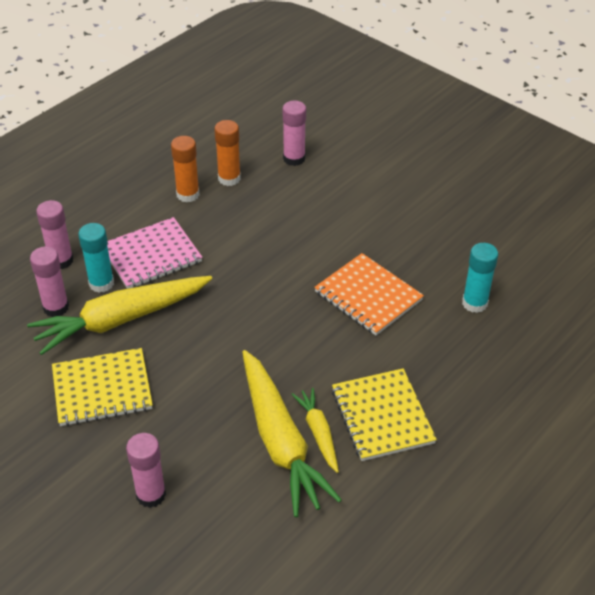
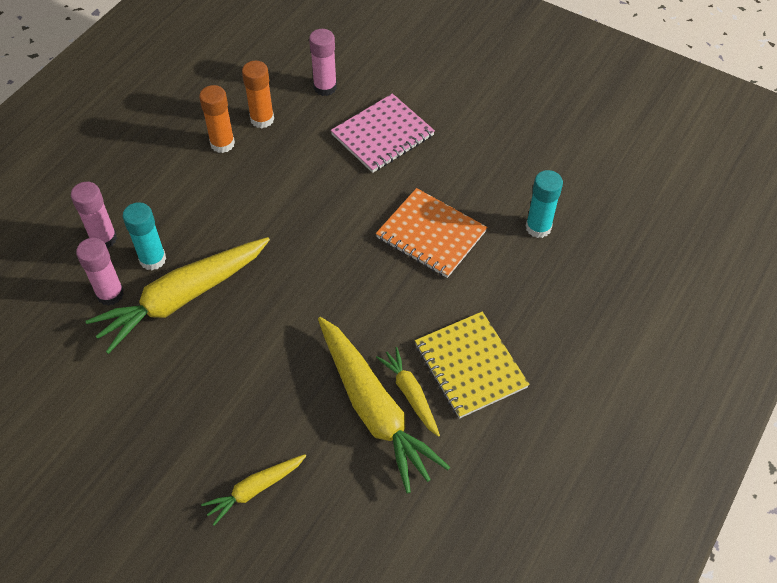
camera: 10 degrees left, 10 degrees up
(102, 389) = (179, 380): yellow notebook -> none
(151, 255) = (199, 219): pink notebook -> pink notebook (382, 135)
(151, 494) = (255, 489): pink glue stick -> yellow carrot

